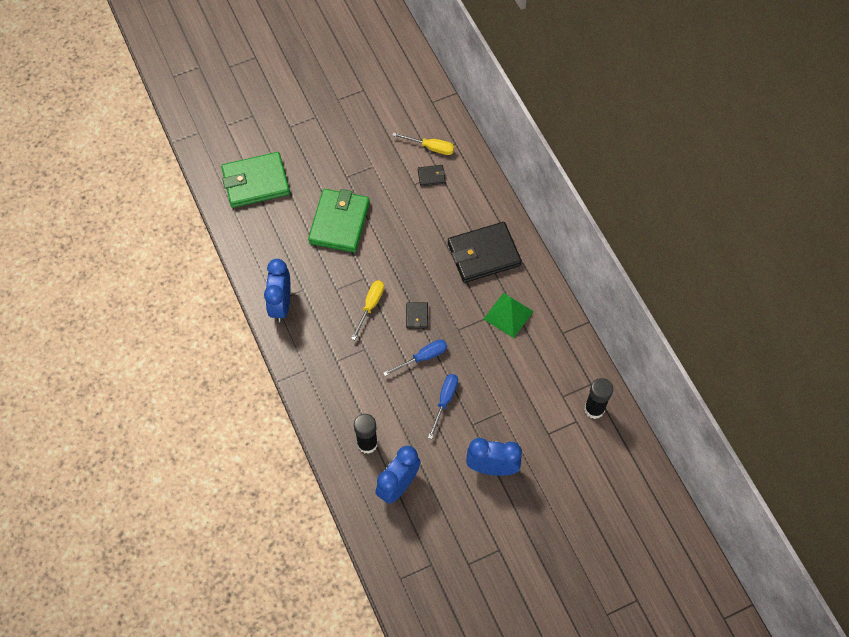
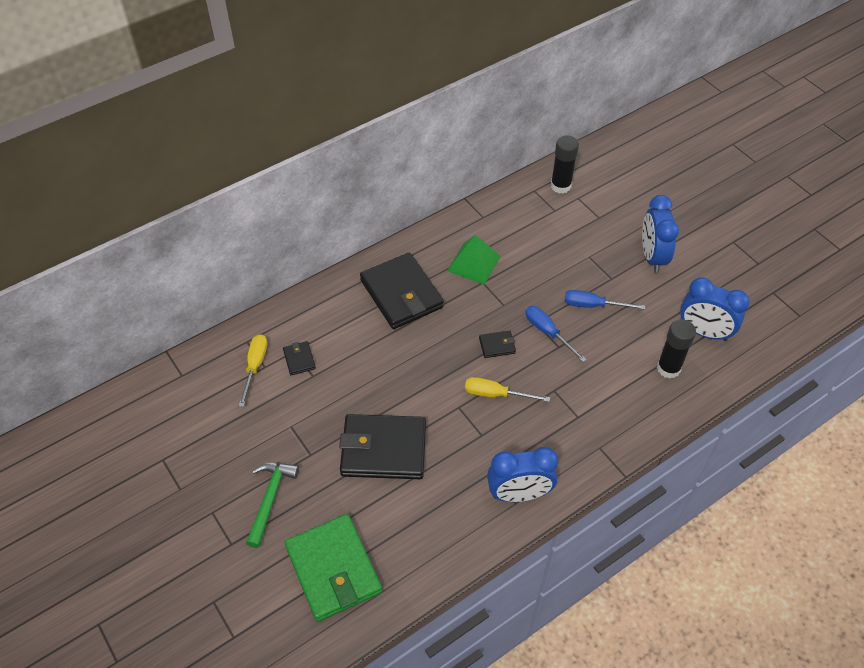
camera: 100 degrees left, 10 degrees down
(317, 150) = (270, 499): none -> green hammer
(339, 222) = (383, 449): green wallet -> black wallet

